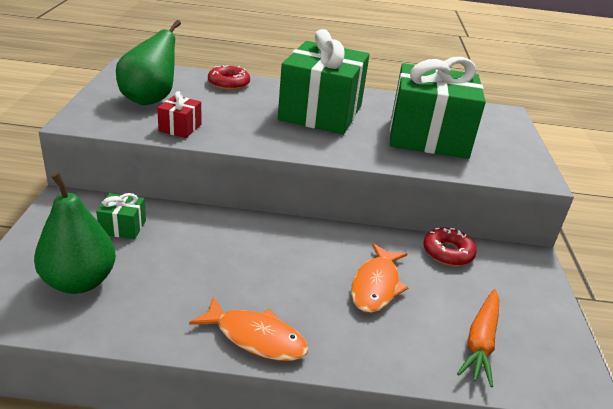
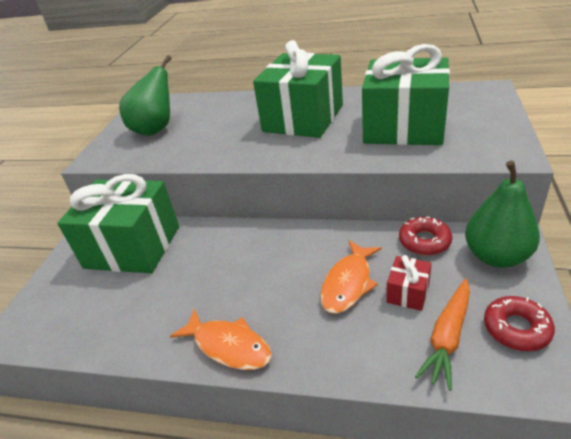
camera: 15 degrees right, 5 degrees up
(79, 281) = (90, 302): green pear -> green pear (496, 256)
(123, 227) = (133, 247): green gift -> green gift, size x2.43
(180, 128) = (175, 153): red gift -> red gift (408, 292)
(228, 83) = (225, 103): red donut -> red donut (516, 328)

